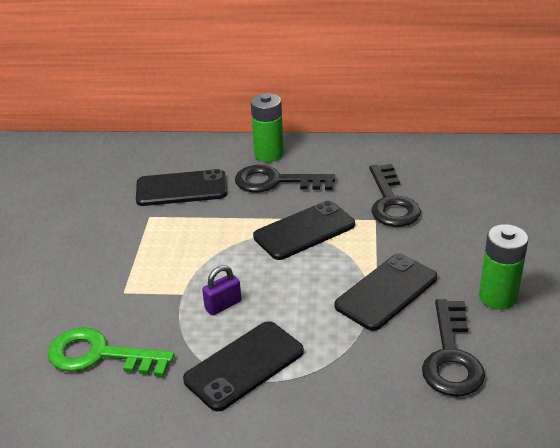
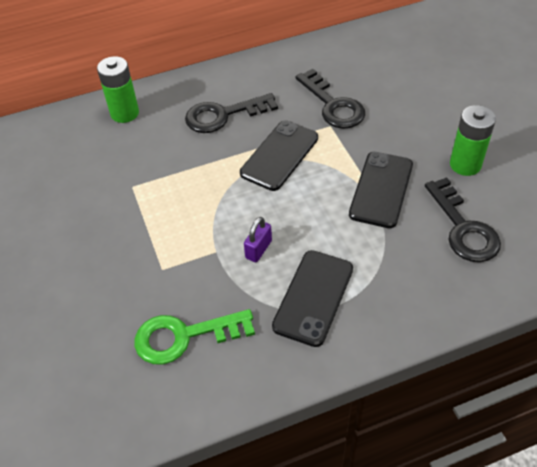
camera: 25 degrees left, 15 degrees up
(181, 189) = (143, 149): black phone -> none
(269, 154) = (198, 89): green battery -> green battery (125, 113)

